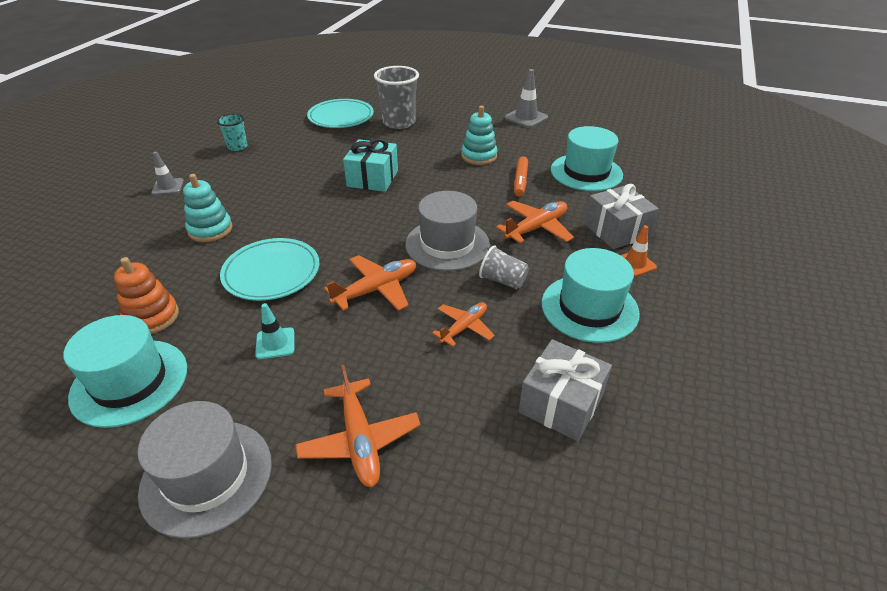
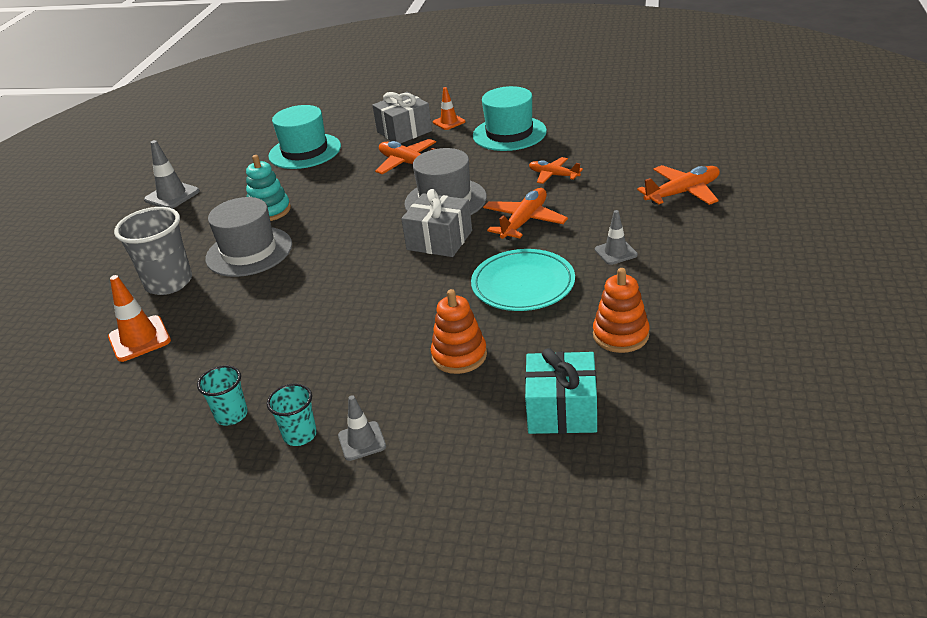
camera: 95 degrees left, 5 degrees down
(129, 382) = (702, 312): turquoise hat -> none
(196, 167) = (300, 435): none -> turquoise cup
(207, 476) = (752, 240): grey hat -> grey hat (249, 251)
(210, 230) = (459, 355): turquoise stacking toy -> orange stacking toy
(275, 343) = (615, 252): turquoise traffic cone -> grey traffic cone
(341, 117) = (139, 339): turquoise plate -> orange traffic cone
(372, 178) = (325, 269): turquoise gift -> turquoise gift (562, 410)
(376, 289) = (524, 221): orange plane -> orange plane turned 75 degrees clockwise
(502, 280) = (489, 168): grey cup -> none
(520, 181) = (325, 181): orange marker -> none
(561, 403) = (608, 134): grey gift -> grey gift (439, 240)

